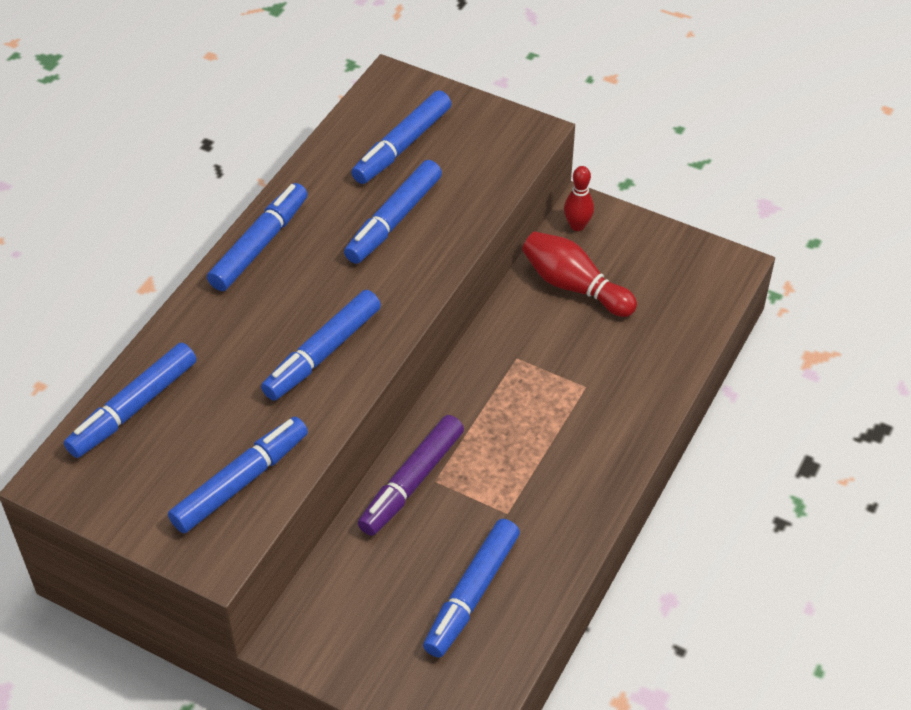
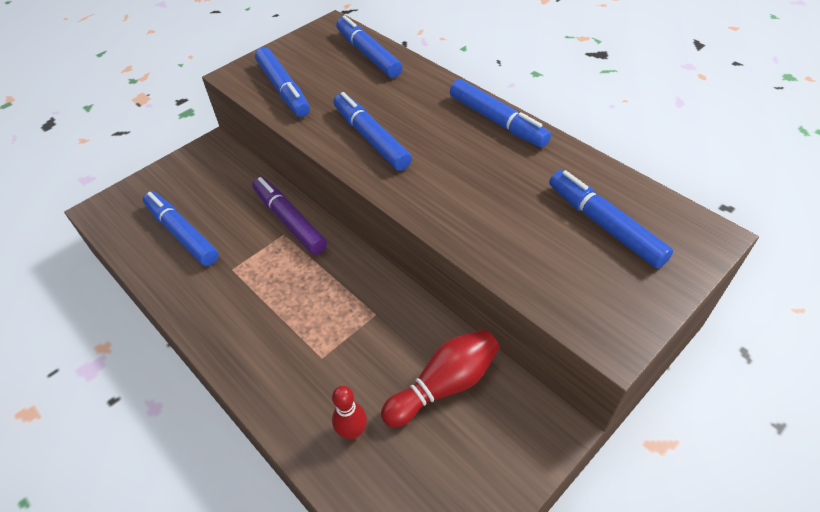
camera: 110 degrees right, 0 degrees up
(394, 220) = (502, 201): blue marker -> none
(577, 225) = (529, 415): red bowling pin -> red bowling pin (352, 431)

